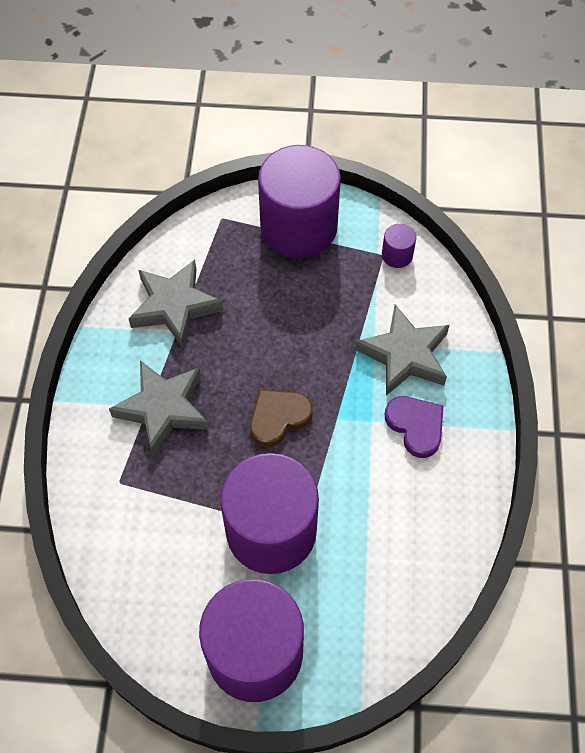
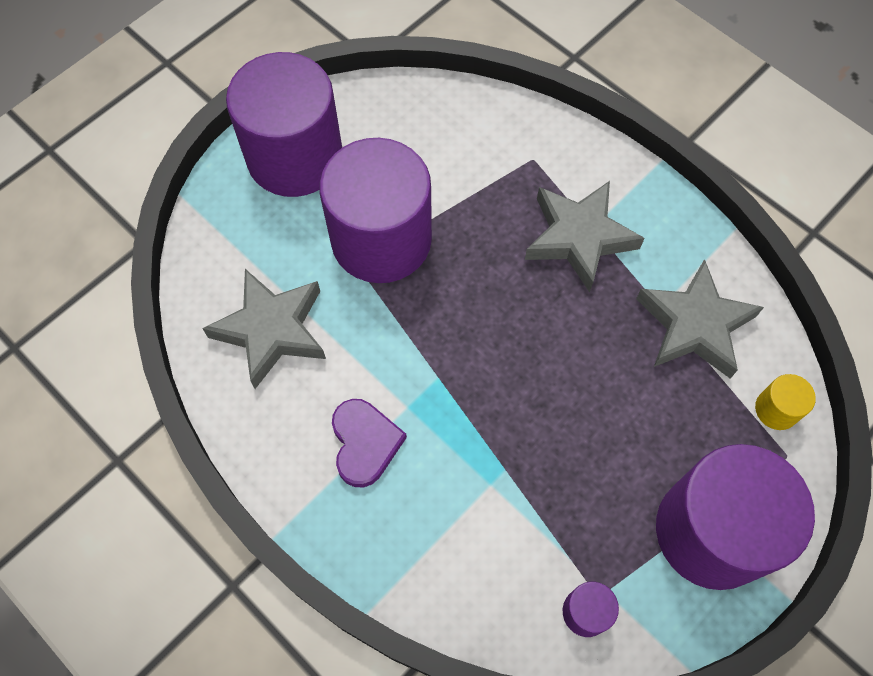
camera: 130 degrees right, 5 degrees up
(196, 237) = (776, 409): none -> yellow cylinder
(278, 418) = (485, 326): brown heart -> none
(405, 355) = (450, 504): grey star -> grey star (271, 330)
(416, 426) = (364, 443): purple heart -> purple heart turned 105 degrees counterclockwise

